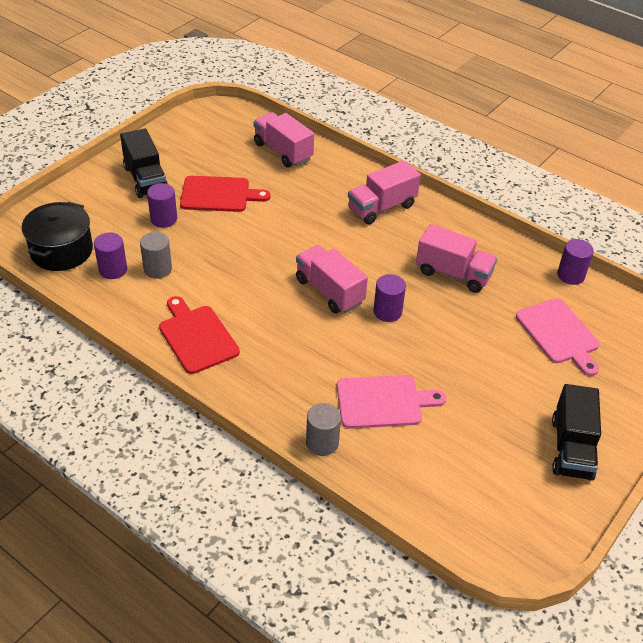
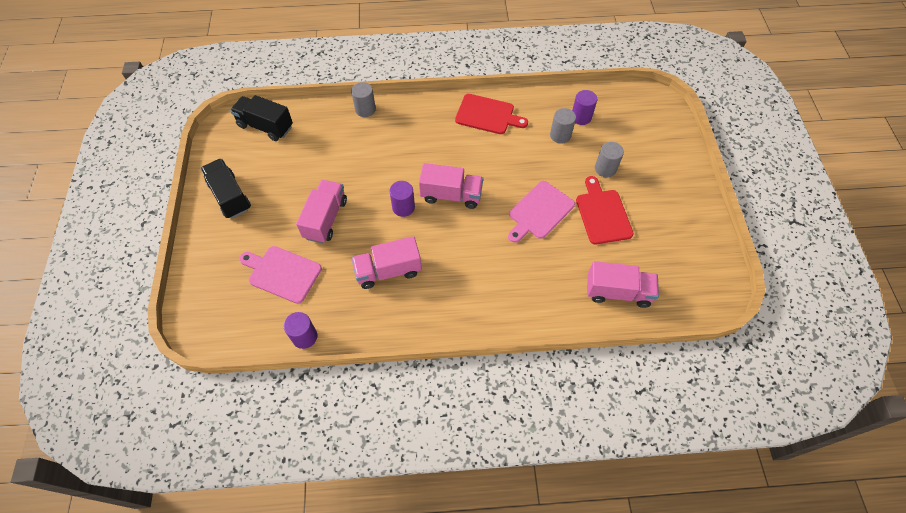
camera: 140 degrees right, 15 degrees up
(61, 251) = (622, 107): black pot -> none
(145, 179) = (660, 188): black truck -> black truck (265, 126)
(164, 219) = (605, 169): purple cylinder -> grey cylinder
(219, 195) = (602, 214): red cutting board -> red cutting board turned 120 degrees clockwise
(381, 207) = (491, 294): pink truck -> pink truck (325, 219)
(383, 402) = (354, 150): pink cutting board -> pink cutting board (539, 212)

